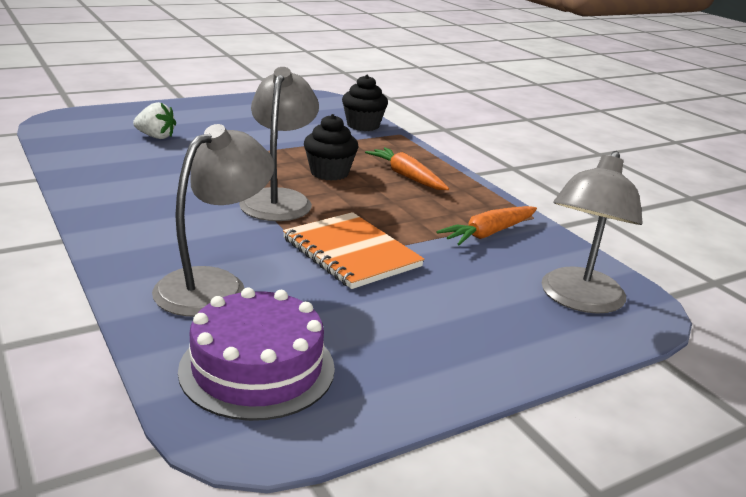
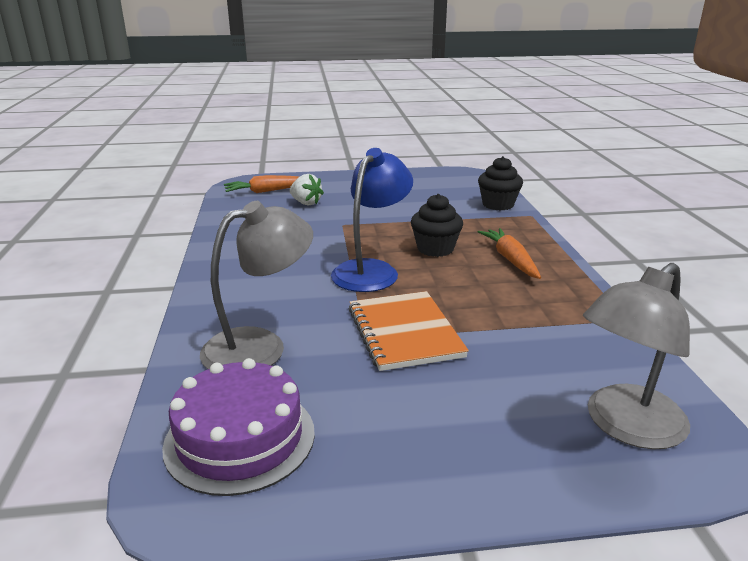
camera: 25 degrees right, 0 degrees up
(279, 199) = (371, 270): grey lamp -> blue lamp
(488, 233) = (562, 331): orange carrot -> orange carrot (267, 191)

